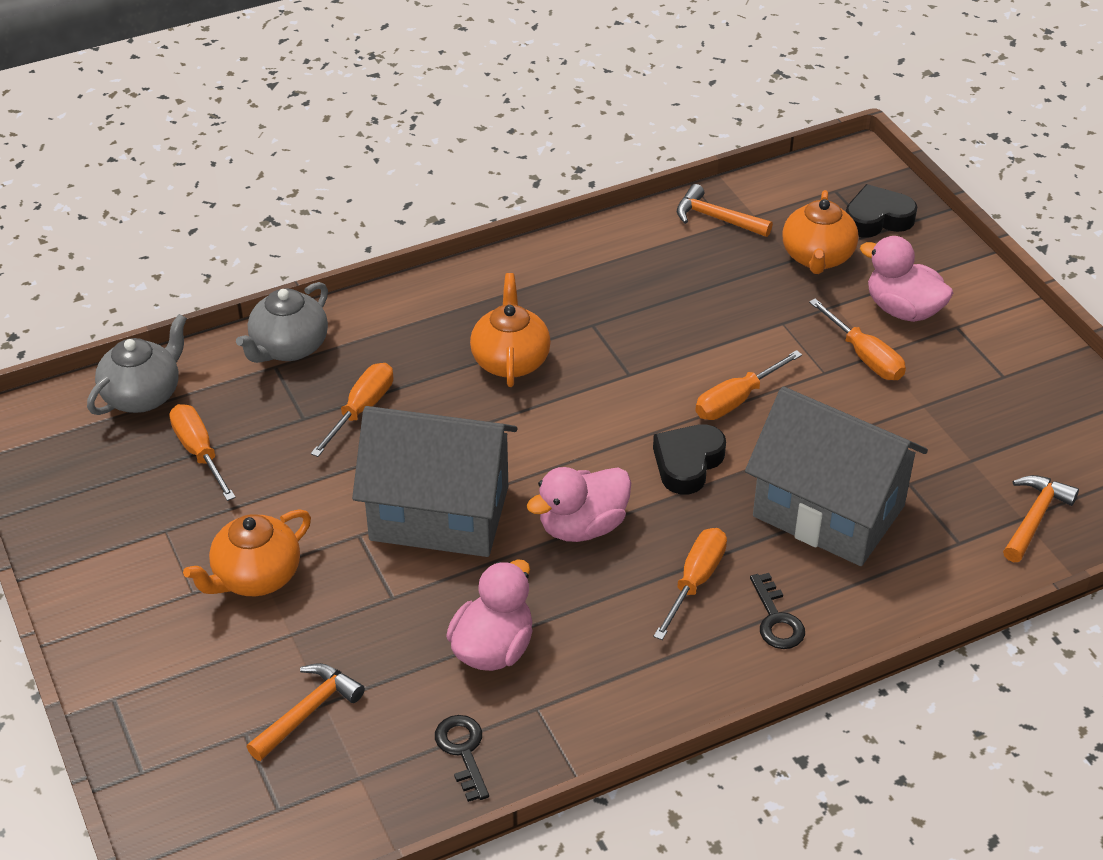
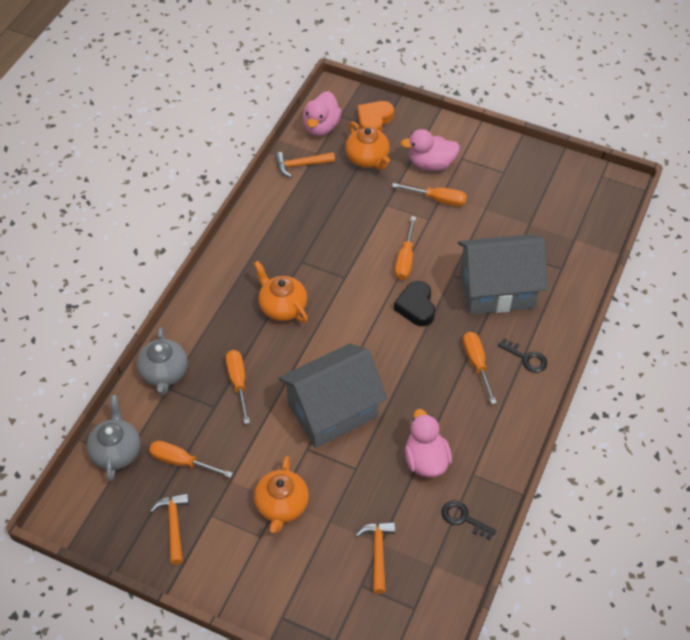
camera: 40 degrees left, 10 degrees up
(582, 526) = (403, 371): pink duck -> pink duck (321, 127)
(877, 219) = (374, 120): black heart -> orange heart
(1034, 518) = (579, 236): orange hammer -> orange hammer (174, 525)

